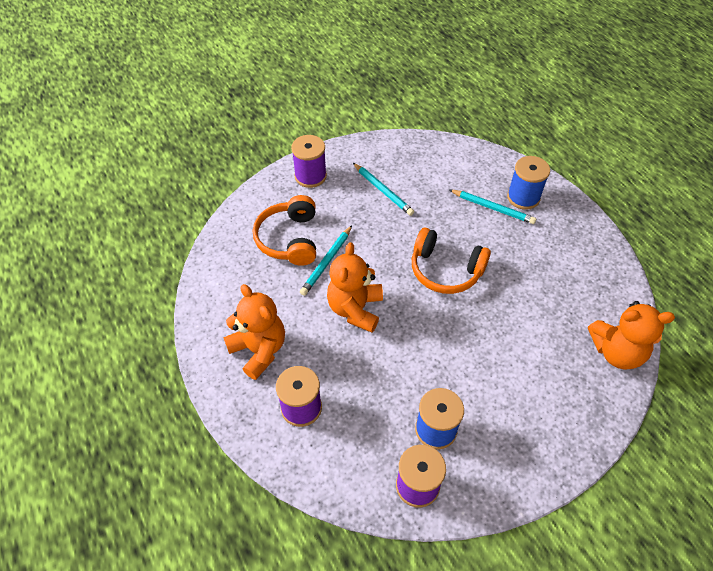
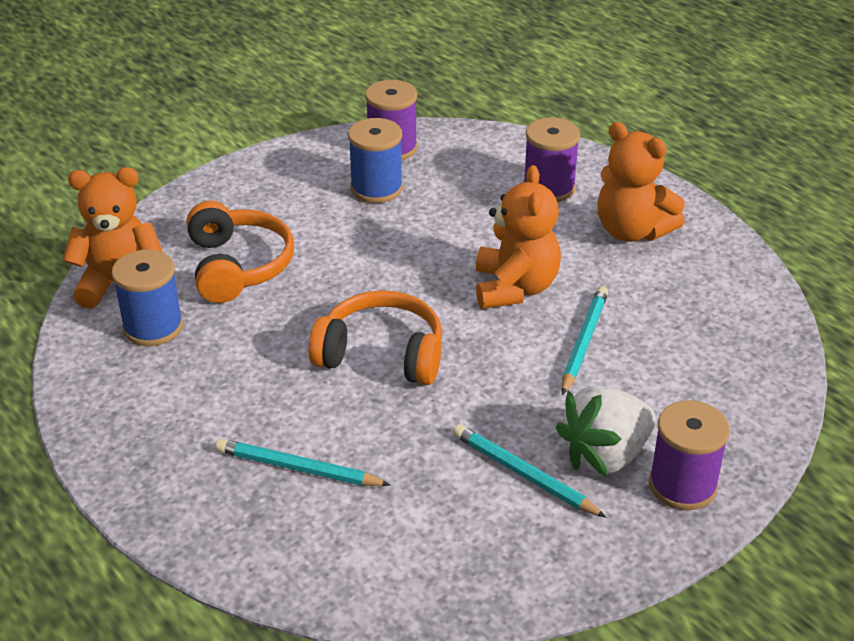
camera: 170 degrees right, 15 degrees down
(289, 239) = (663, 367): orange headphones -> orange headphones (238, 266)
(340, 195) = (605, 455): none -> white strawberry
(523, 197) = (234, 498): blue spool -> blue spool (153, 327)

